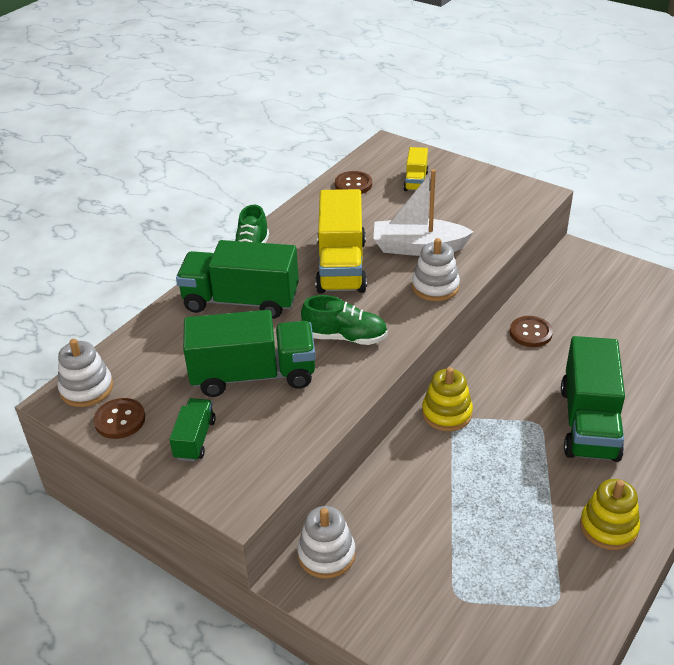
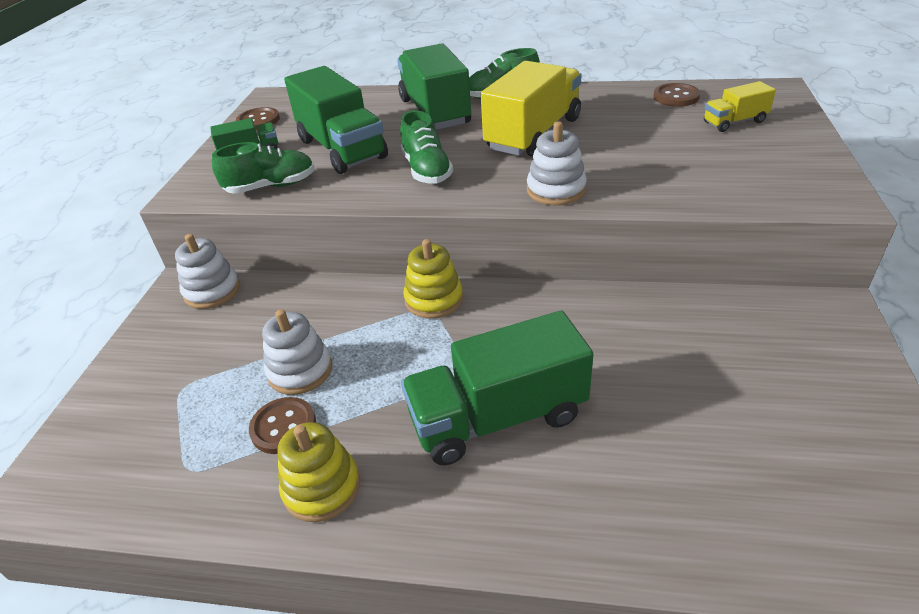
camera: 65 degrees right, 0 degrees up
(86, 388) = (286, 99): white stacking toy -> white stacking toy (300, 371)
(283, 437) = (271, 186): none -> green shoe
(341, 266) = (533, 134): yellow truck -> yellow truck turned 150 degrees clockwise
(418, 247) = (614, 160): white boat -> none
(530, 333) = (622, 318): brown button -> brown button (283, 427)

